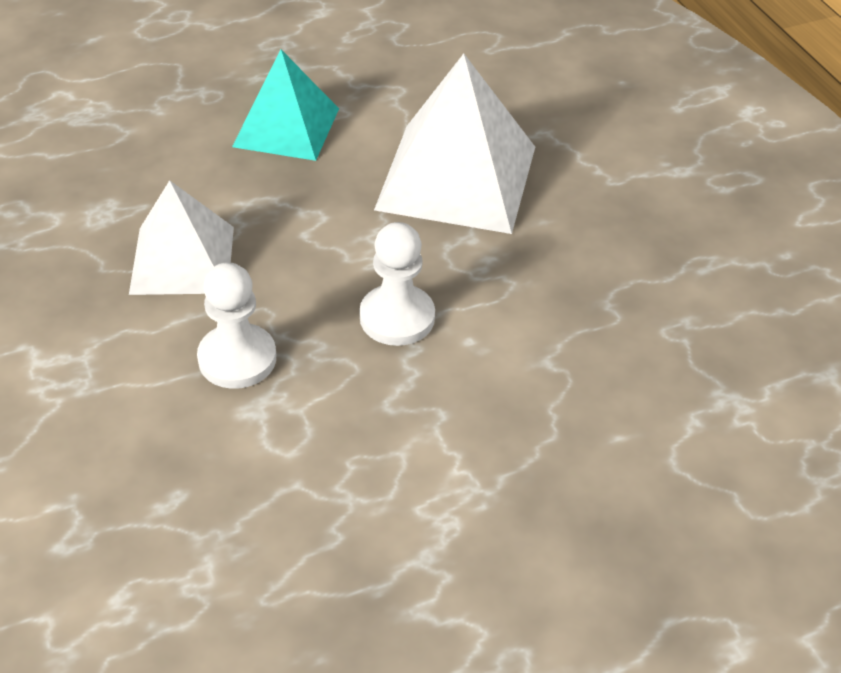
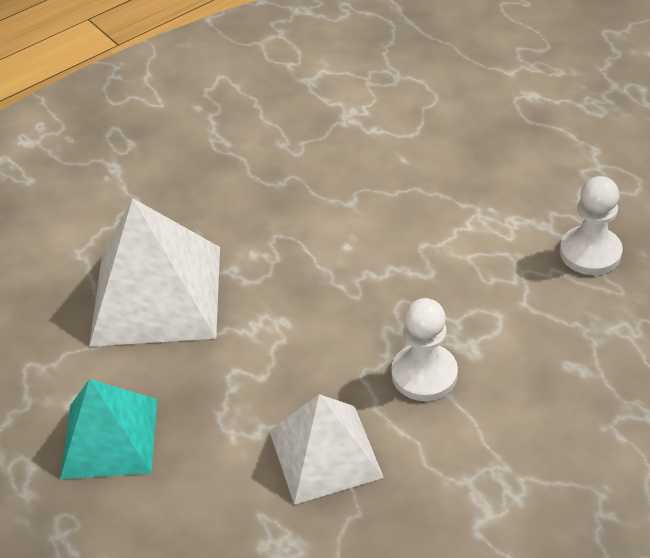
camera: 100 degrees left, 0 degrees up
(397, 317) = (339, 291): white pawn -> white pawn (590, 252)

